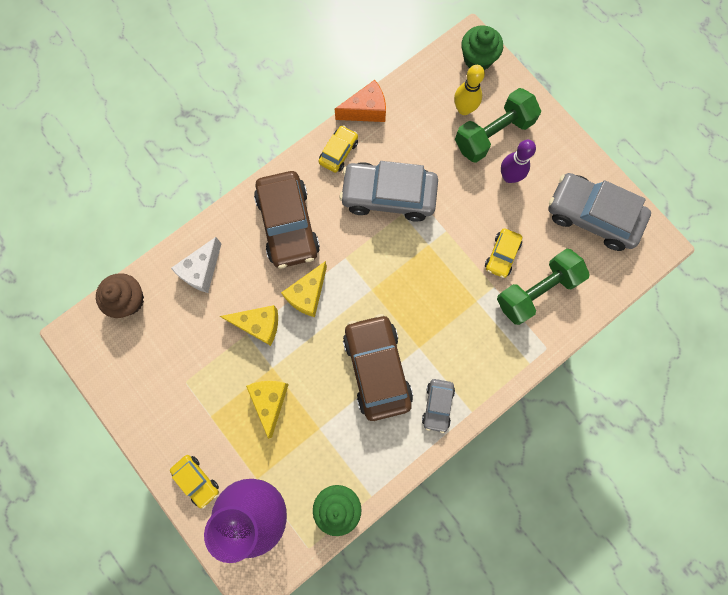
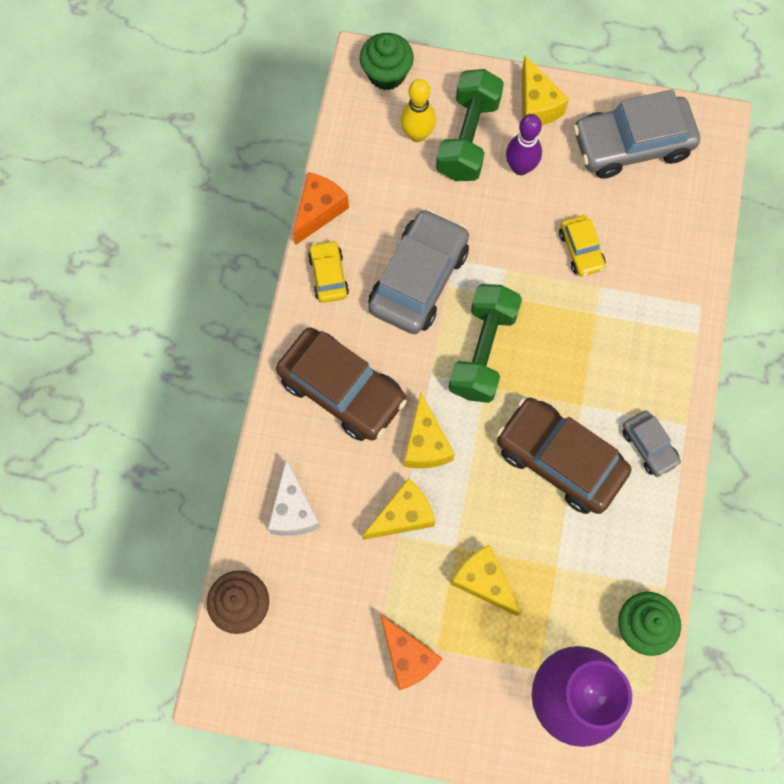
camera: 40 degrees left, 5 degrees down
(191, 406) = (408, 657): none -> orange cheese
(197, 480) = (481, 725): yellow car -> none
(388, 195) = (418, 279): grey car -> grey car turned 150 degrees clockwise
(536, 291) = (643, 258): green dumbbell -> green dumbbell (483, 351)
(553, 146) = (536, 105): none -> yellow cheese

